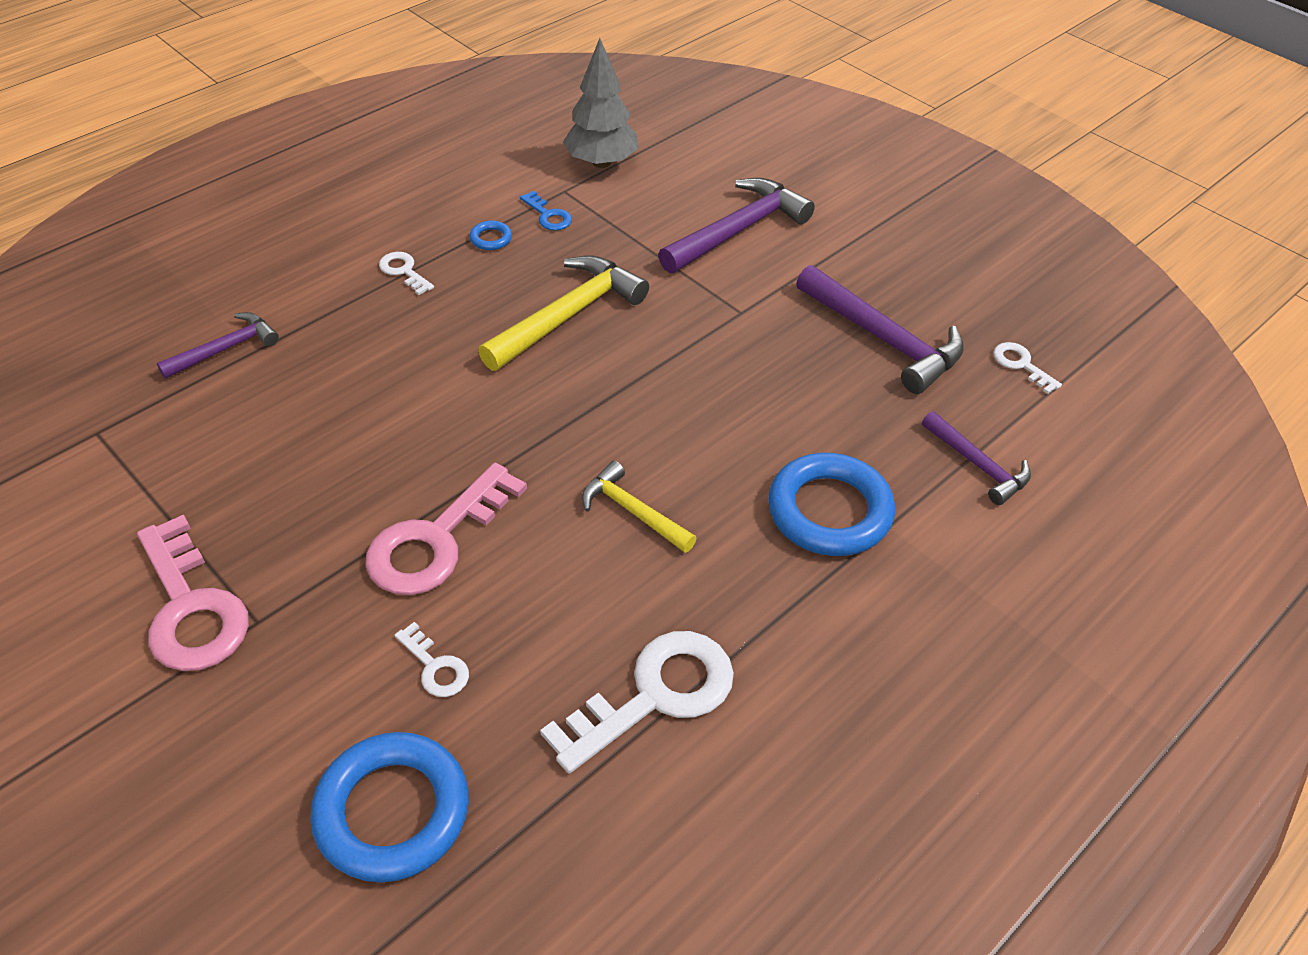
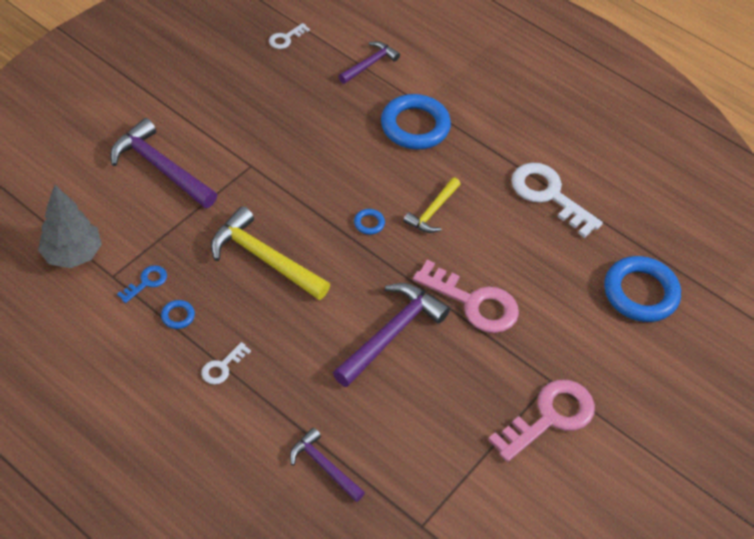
camera: 100 degrees left, 5 degrees up
(435, 667) = (557, 289): white key -> none
(617, 430) = (369, 223): none -> blue ring
(884, 339) = (270, 96): purple hammer -> purple hammer (391, 333)

